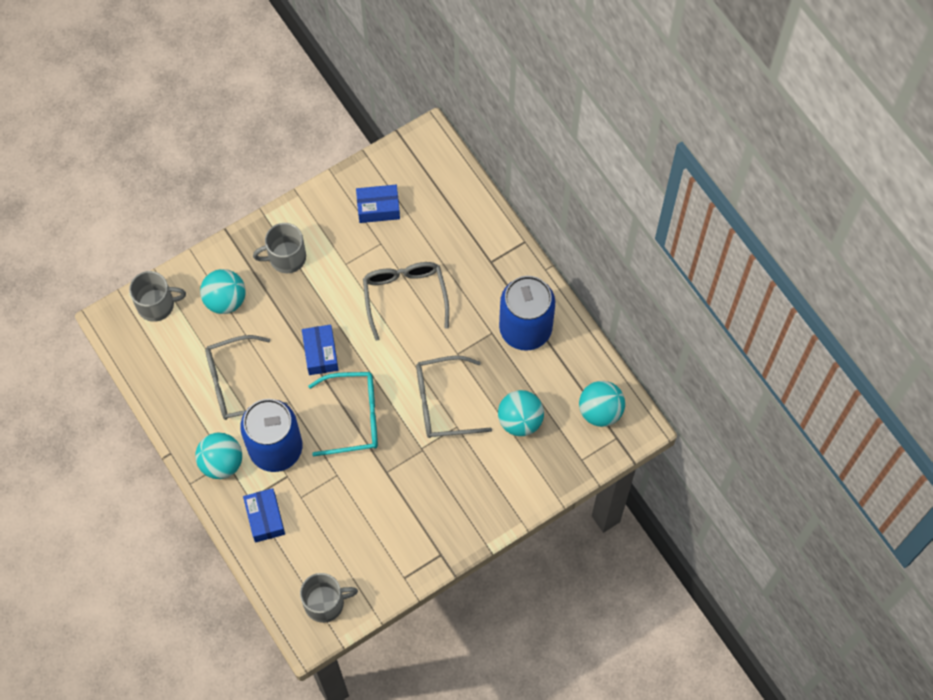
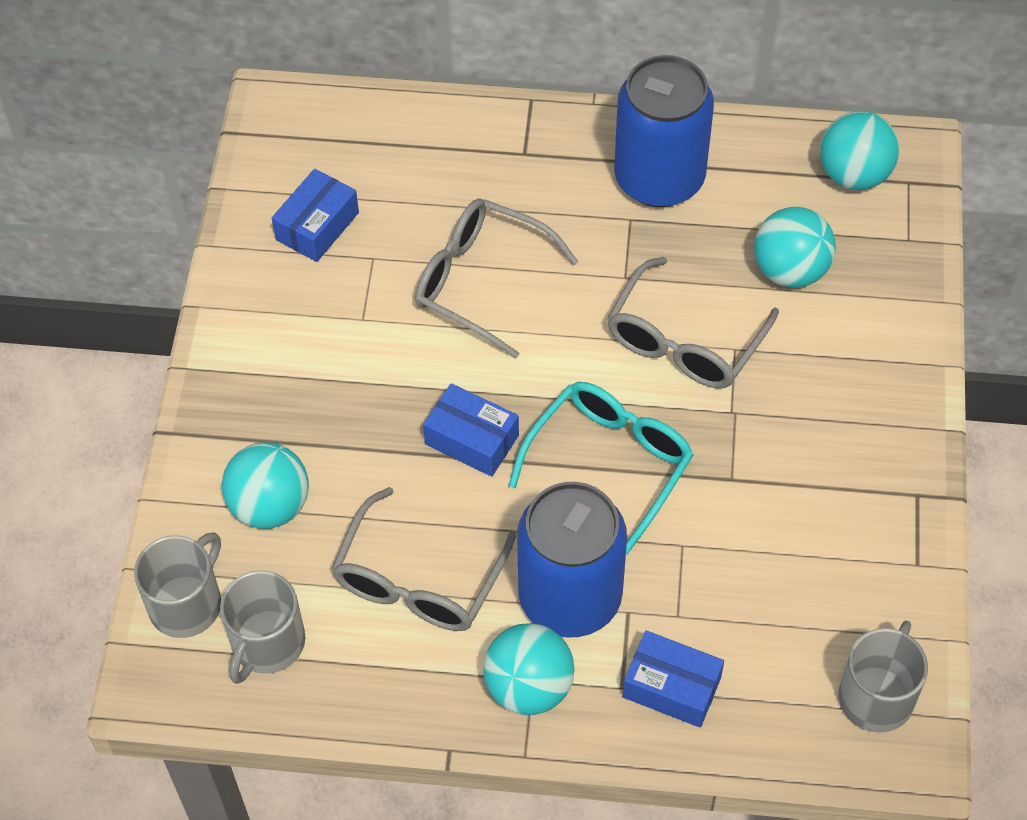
camera: 50 degrees left, 10 degrees down
(286, 257) = (280, 384): grey mug -> grey mug (267, 643)

